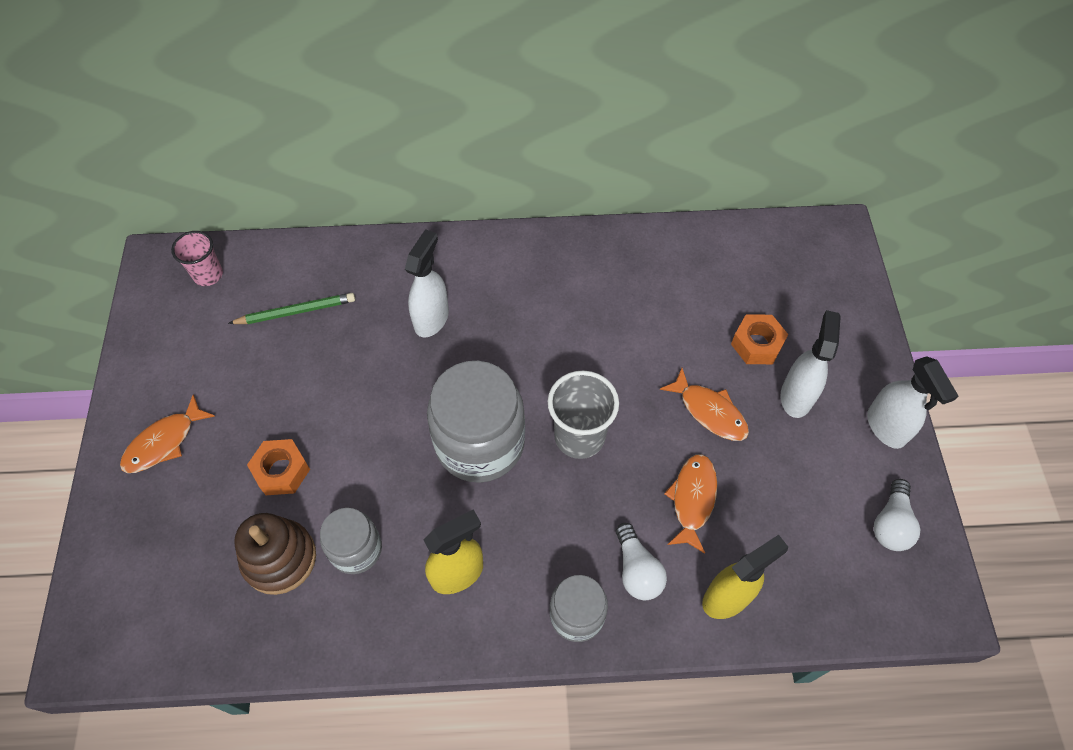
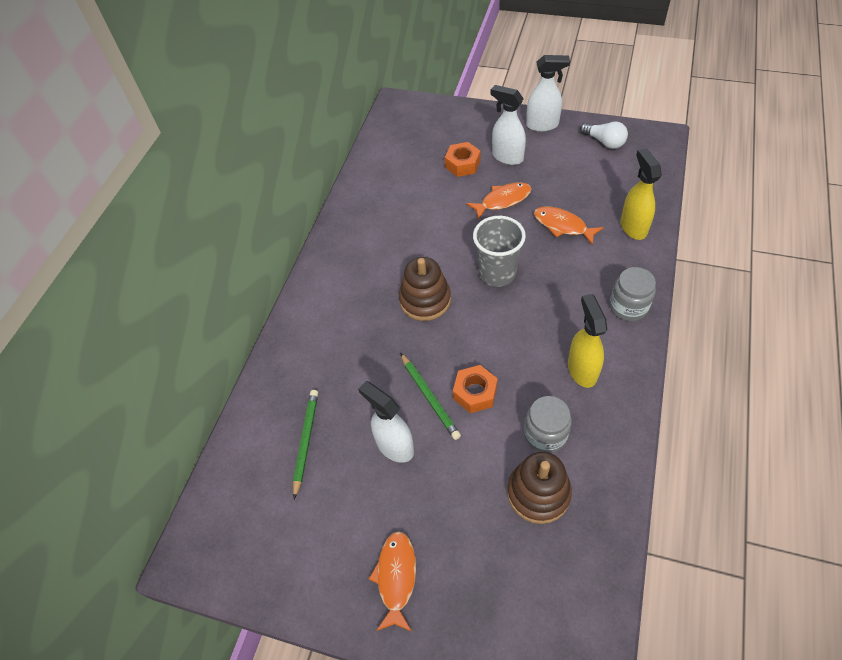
camera: 65 degrees left, 5 degrees down
(164, 442) = (396, 577): orange fish -> orange fish turned 150 degrees counterclockwise
(208, 275) = (228, 512): pink cup -> none
(281, 471) = (459, 479): orange nut -> orange nut (475, 393)
(376, 412) = (429, 397): none -> green pencil
(431, 318) = (359, 342): white spray bottle -> white spray bottle (394, 446)
(480, 443) = (481, 333): grey jar -> none
(511, 367) = (425, 300): none -> brown stacking toy
(637, 570) = (604, 267): white light bulb -> none

